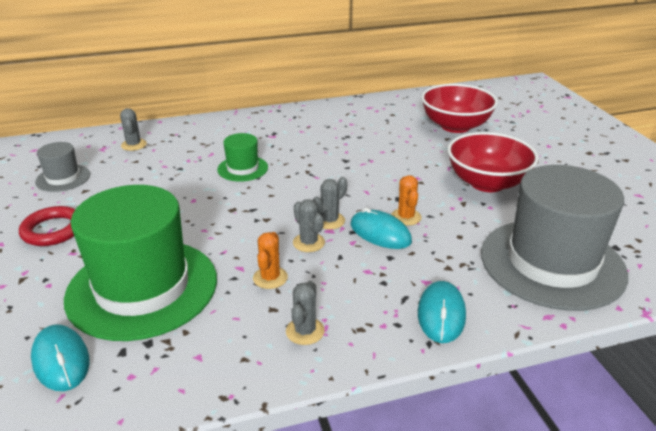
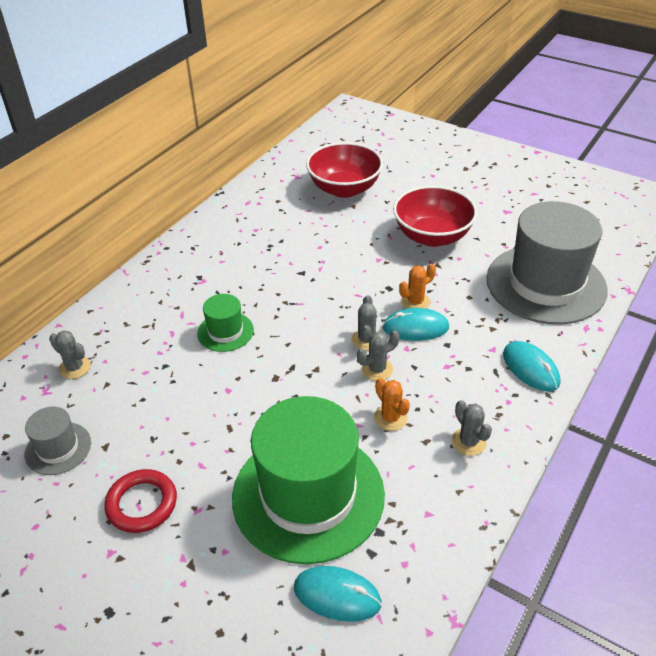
camera: 40 degrees left, 10 degrees up
(308, 243) = (377, 369): grey cactus -> grey cactus turned 45 degrees counterclockwise
(406, 217) = (415, 302): orange cactus -> orange cactus turned 75 degrees counterclockwise

